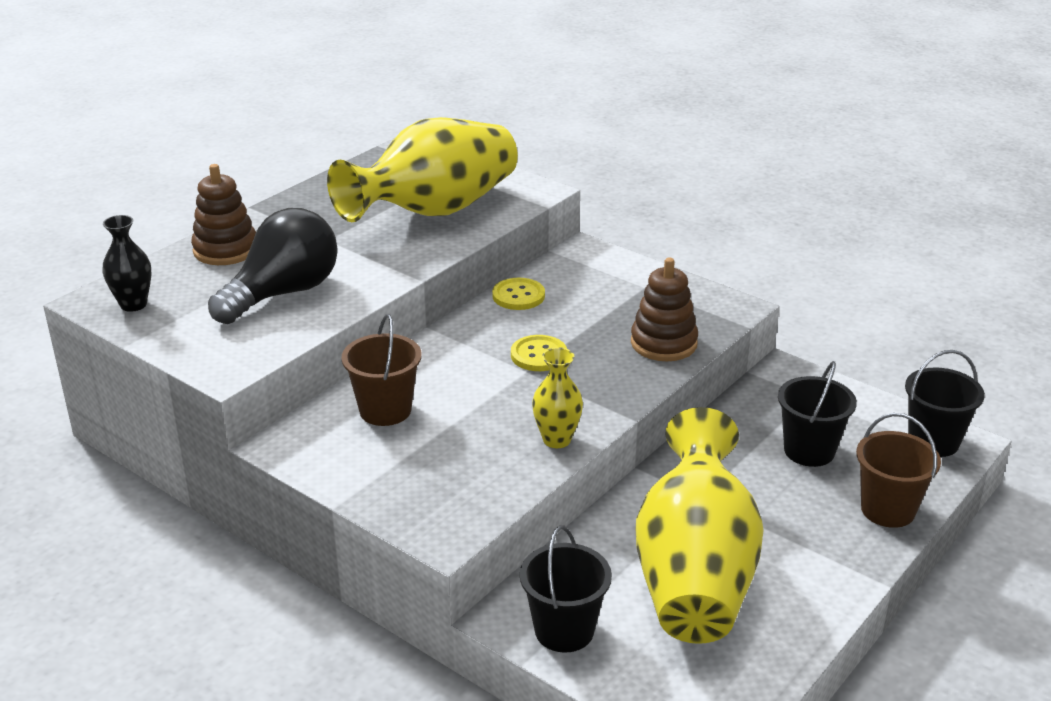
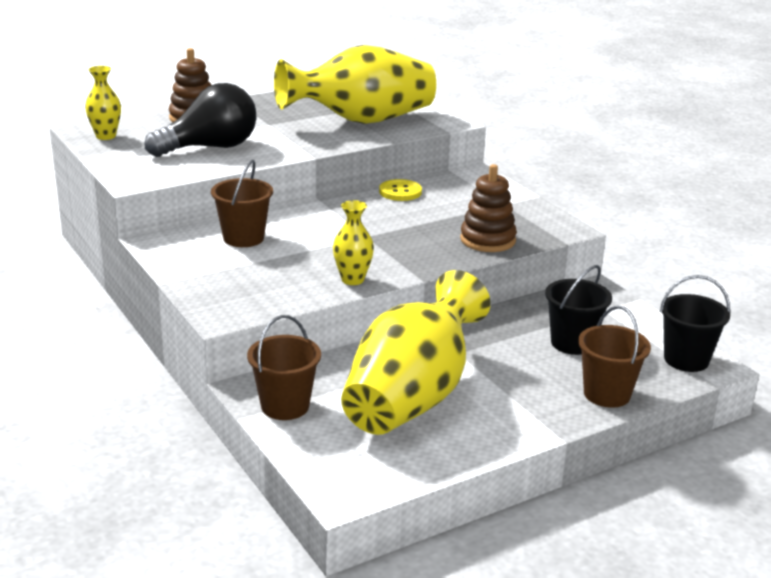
camera: 20 degrees right, 5 degrees down
(133, 304) = (106, 136): black vase -> yellow vase
(538, 355) = (384, 229): yellow button -> none
(564, 630) = (285, 406): black bucket -> brown bucket

